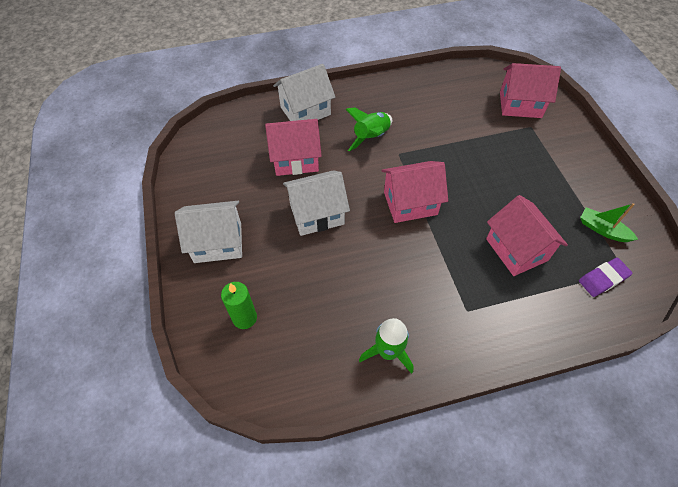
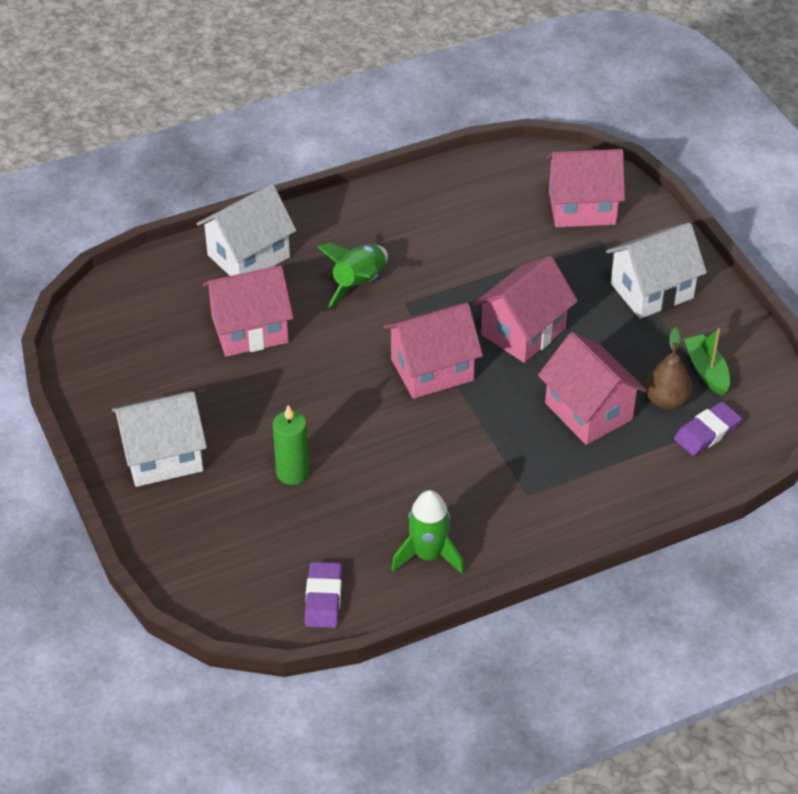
camera: 10 degrees left, 10 degrees down
(244, 318) = (227, 543): green candle -> green candle (292, 473)
(304, 378) = (323, 598): none -> purple eraser
(317, 214) = (298, 401): white house -> white house (651, 291)
(475, 183) = (523, 331): none -> pink house
(573, 249) = (666, 400): none -> brown pear
(602, 230) = (706, 371): green boat -> green boat turned 45 degrees clockwise

